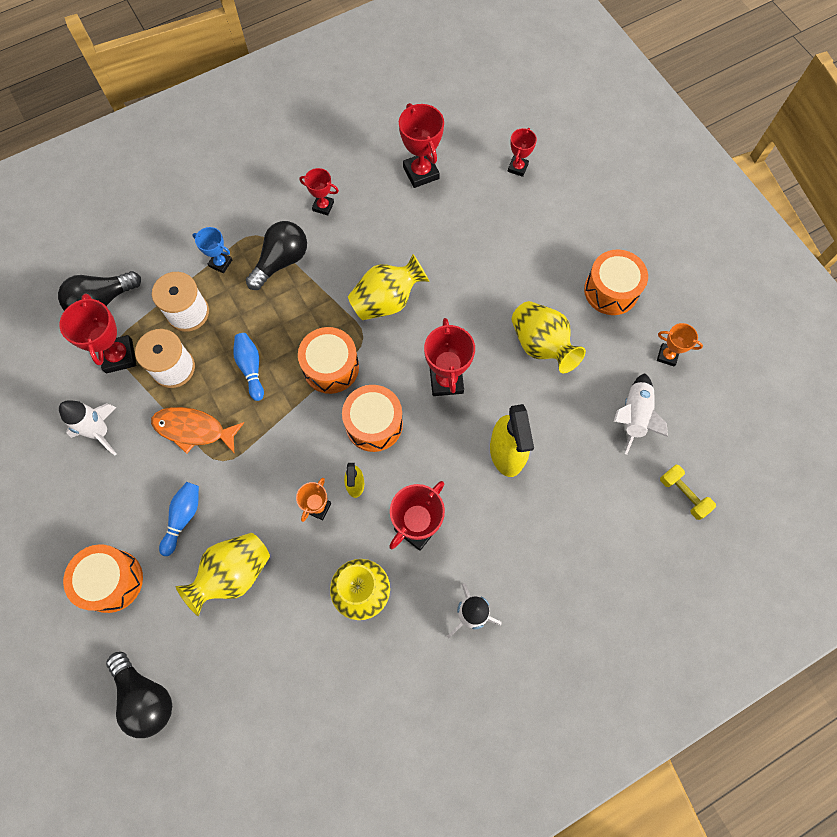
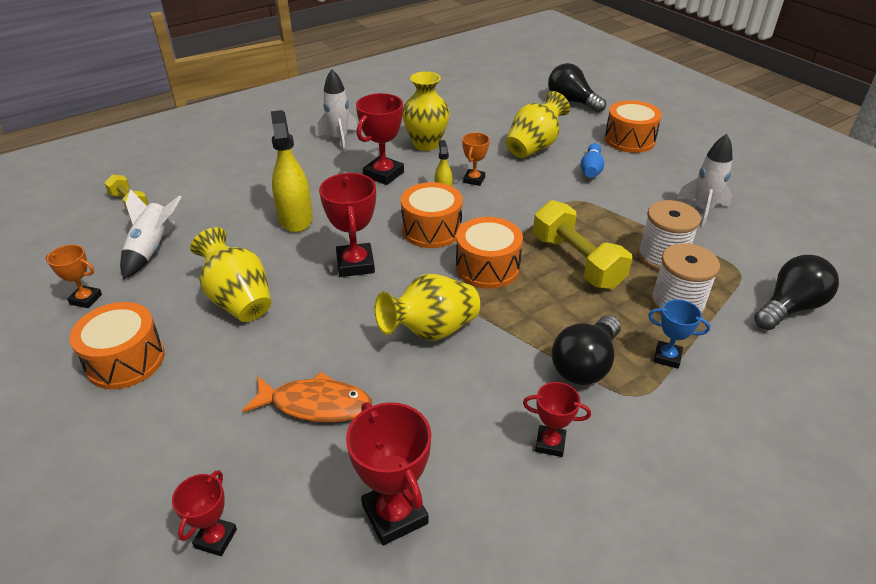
camera: 175 degrees right, 30 degrees down
(119, 356) = (729, 262): red trophy -> none
(194, 429) = (612, 216): orange fish -> orange fish (315, 404)
(251, 368) = (577, 261): blue bowling pin -> yellow dumbbell

